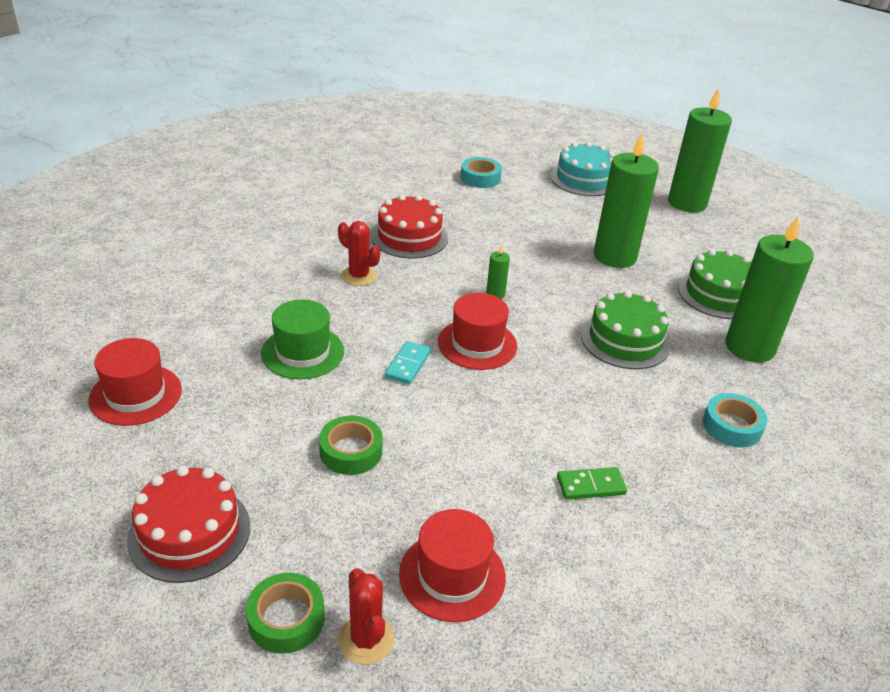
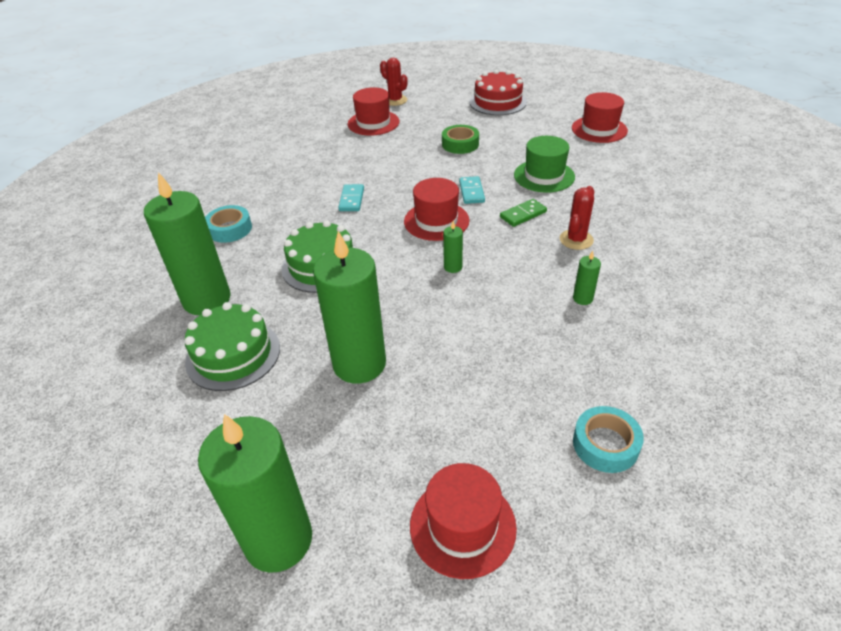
camera: 160 degrees right, 5 degrees up
(286, 619) = (430, 96): green tape -> none
(359, 276) = (576, 240): red cactus -> red cactus turned 75 degrees counterclockwise
(409, 237) = (582, 298): red cake -> green candle
(562, 411) = (352, 199): none -> turquoise domino
(584, 179) = (462, 526): turquoise cake -> red hat
(591, 486) = (319, 170): green domino -> green domino (523, 214)

